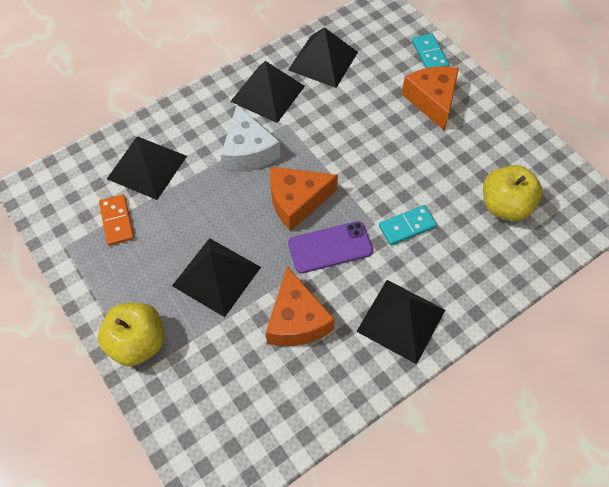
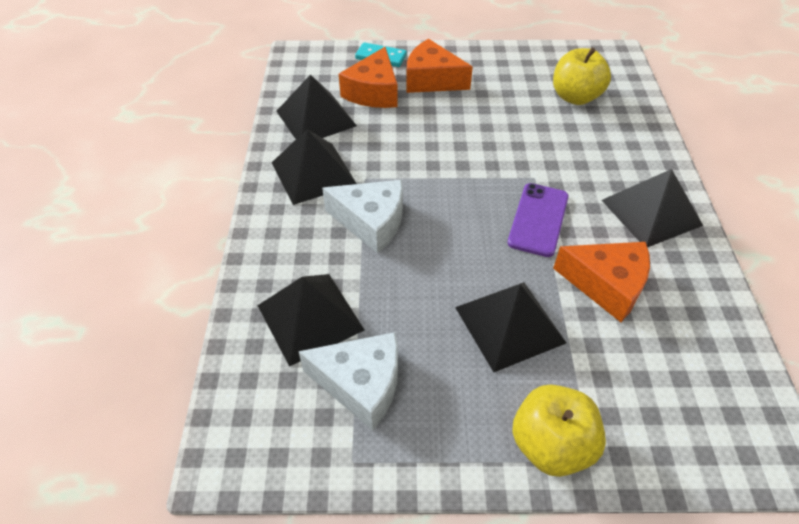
camera: 55 degrees left, 10 degrees down
(117, 221) = (361, 384): orange domino -> white cheese
(296, 201) = (465, 216): orange cheese -> orange cheese (373, 92)
(407, 226) = (553, 159): turquoise domino -> none

